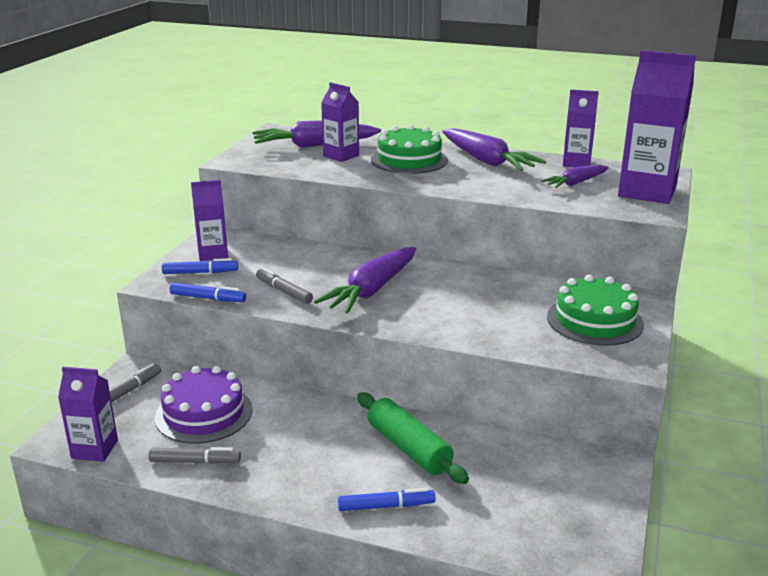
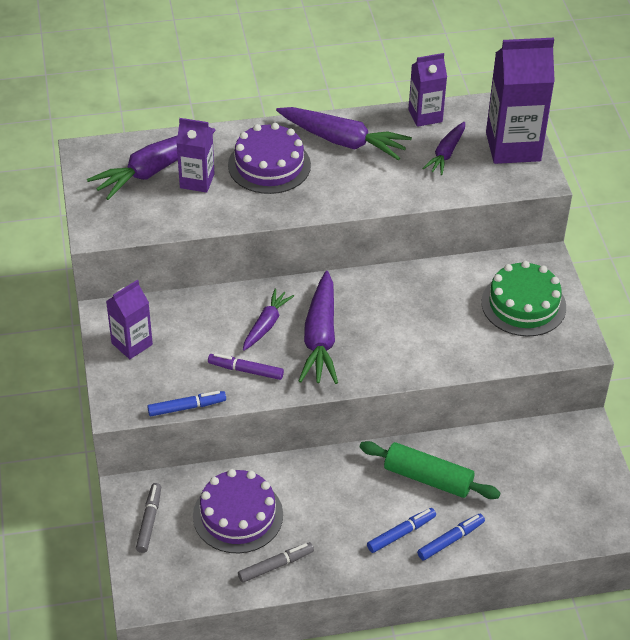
camera: 30 degrees left, 20 degrees up
(94, 449) = (183, 591): purple carton -> none
(200, 272) = (146, 375): blue marker -> blue marker (401, 533)
(284, 291) = (246, 370): grey marker -> purple marker
(333, 271) = (266, 324): none -> purple carrot
(409, 160) = (269, 165): green cake -> purple cake

